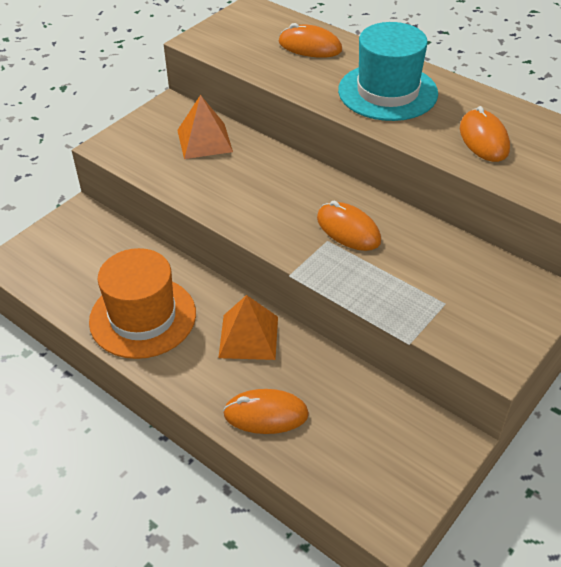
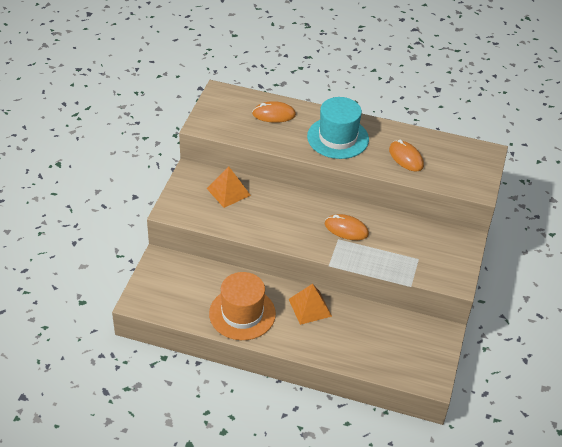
camera: 25 degrees left, 0 degrees up
(266, 414) = (343, 347): orange mouse -> none

